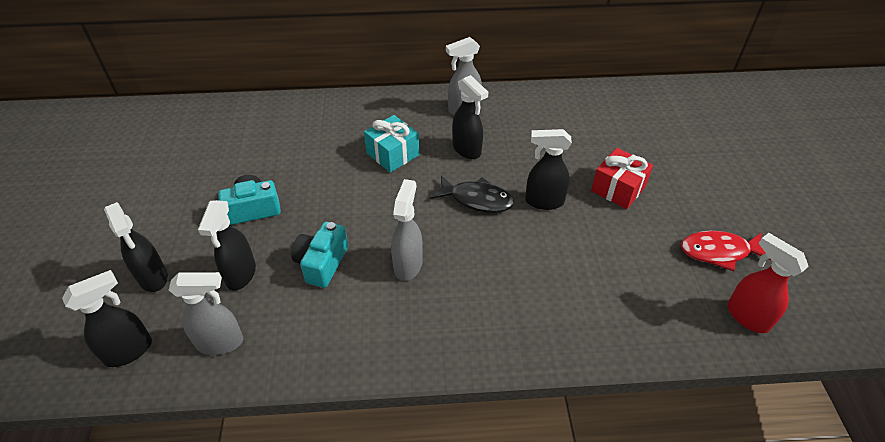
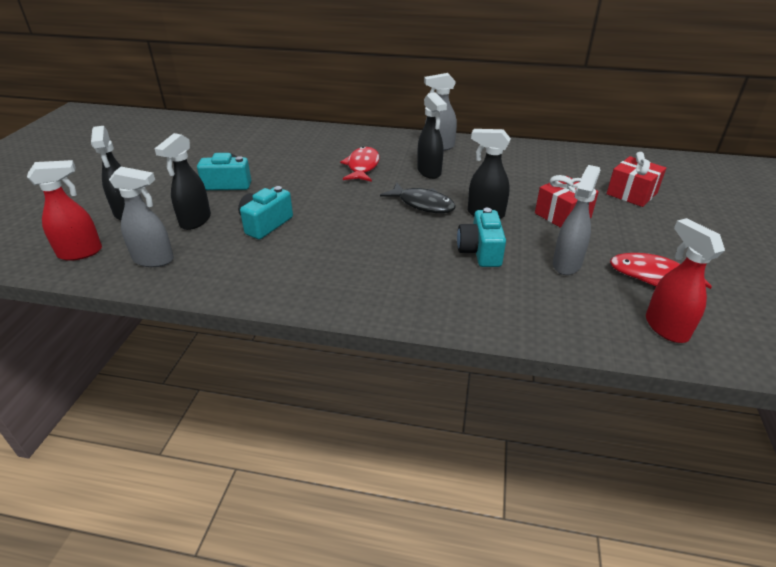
camera: 15 degrees right, 10 degrees down
(129, 351) = (81, 252): black spray bottle -> red spray bottle
(393, 154) = (362, 166): turquoise gift -> red fish
(408, 264) = (339, 236): grey spray bottle -> grey spray bottle (567, 264)
(556, 256) = (480, 251): none -> turquoise camera
(673, 145) = (631, 193): none -> red gift

